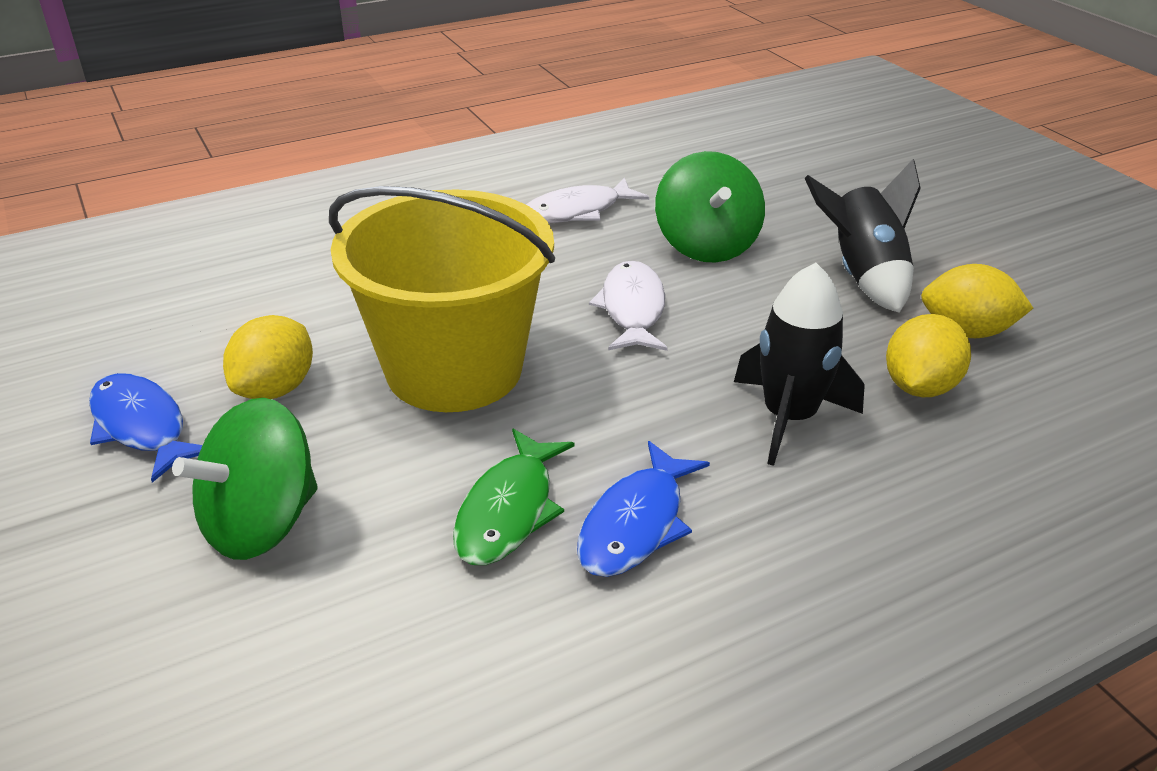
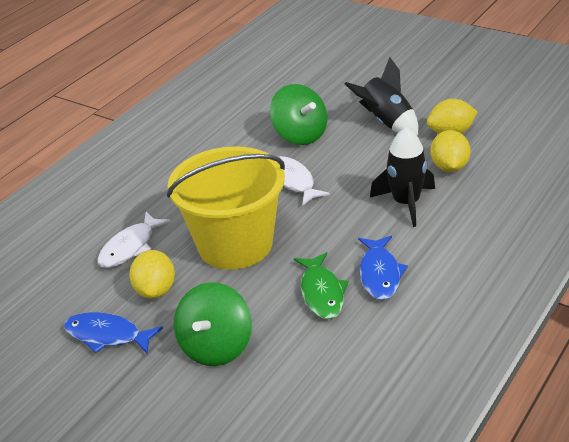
camera: 25 degrees left, 0 degrees up
(577, 211) = (218, 141): white fish -> white fish (130, 247)

